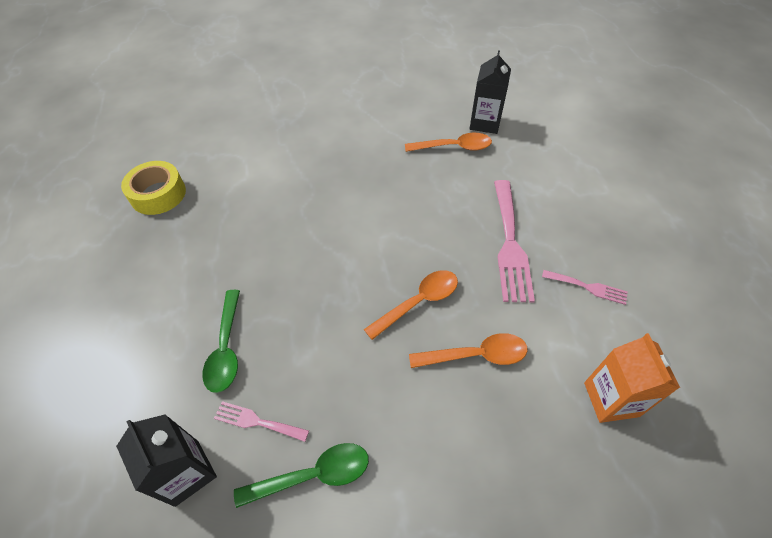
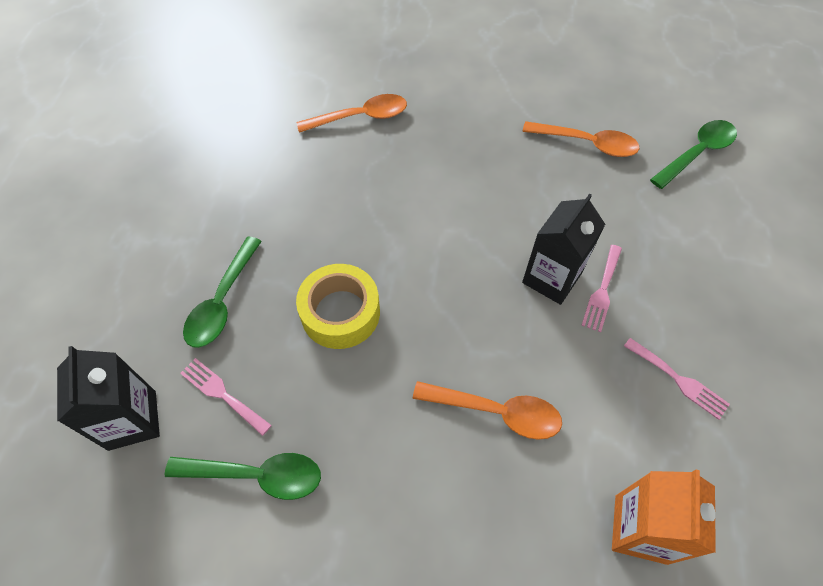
camera: 20 degrees right, 5 degrees up
(158, 194) = (220, 101): yellow tape -> yellow tape (340, 313)
(418, 302) = (456, 324): orange spoon -> orange spoon (360, 117)
(485, 123) = (642, 123): black carton -> black carton (551, 278)
(510, 244) = (602, 291): pink fork -> pink fork, size x0.51
(529, 133) = (697, 153): none -> green spoon

